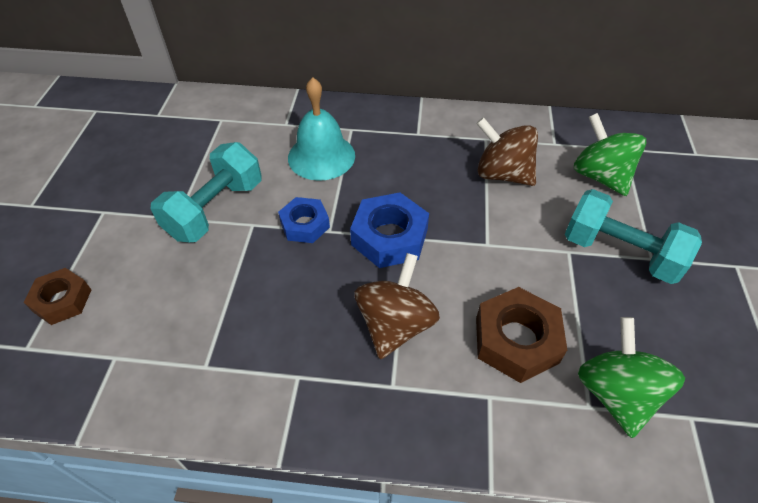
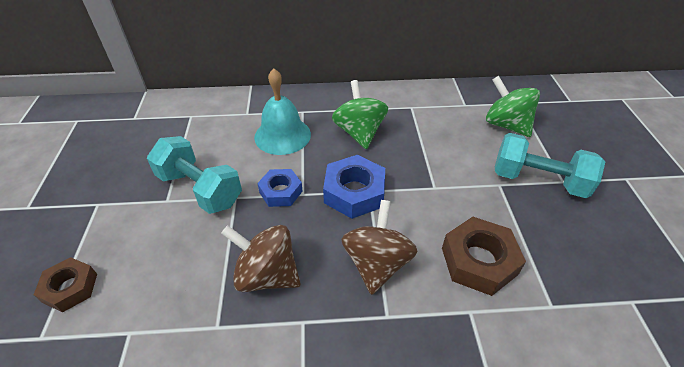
camera: 10 degrees left, 5 degrees down
(215, 209) = (200, 189): turquoise dumbbell -> turquoise dumbbell turned 75 degrees counterclockwise
(502, 174) = (431, 132): brown spinning top -> brown spinning top (267, 274)
(615, 393) = (569, 291): green spinning top -> green spinning top (359, 132)

